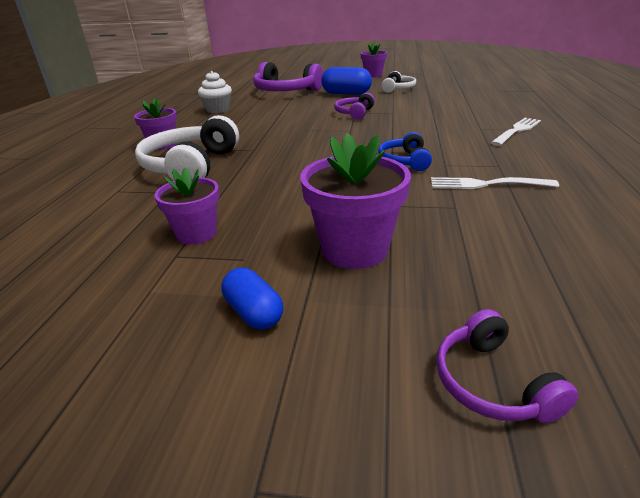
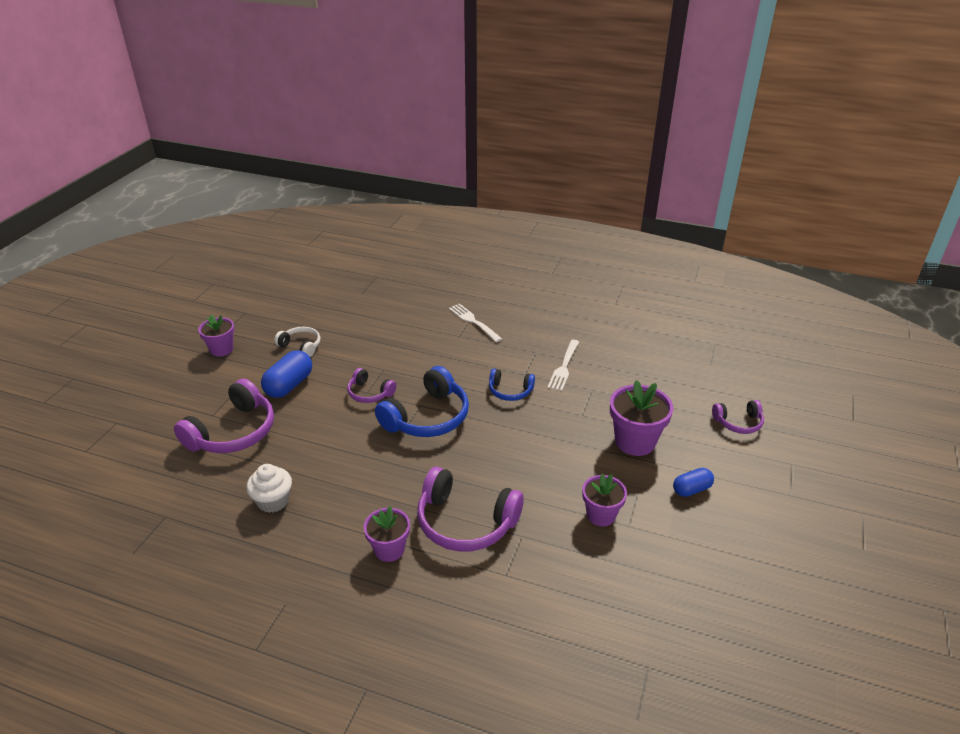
camera: 80 degrees left, 5 degrees up
(191, 166) = (465, 522): white headphones -> purple headphones
(334, 134) = (427, 417): none -> blue headphones

